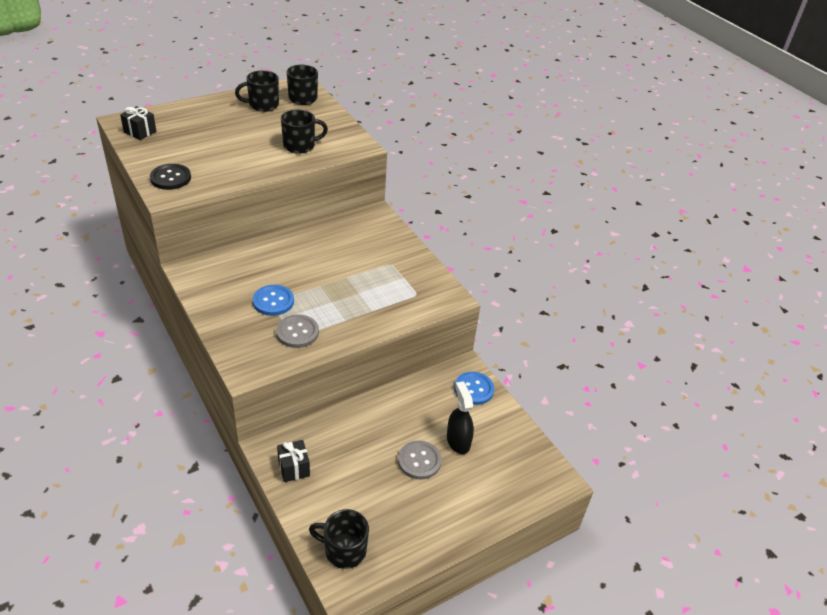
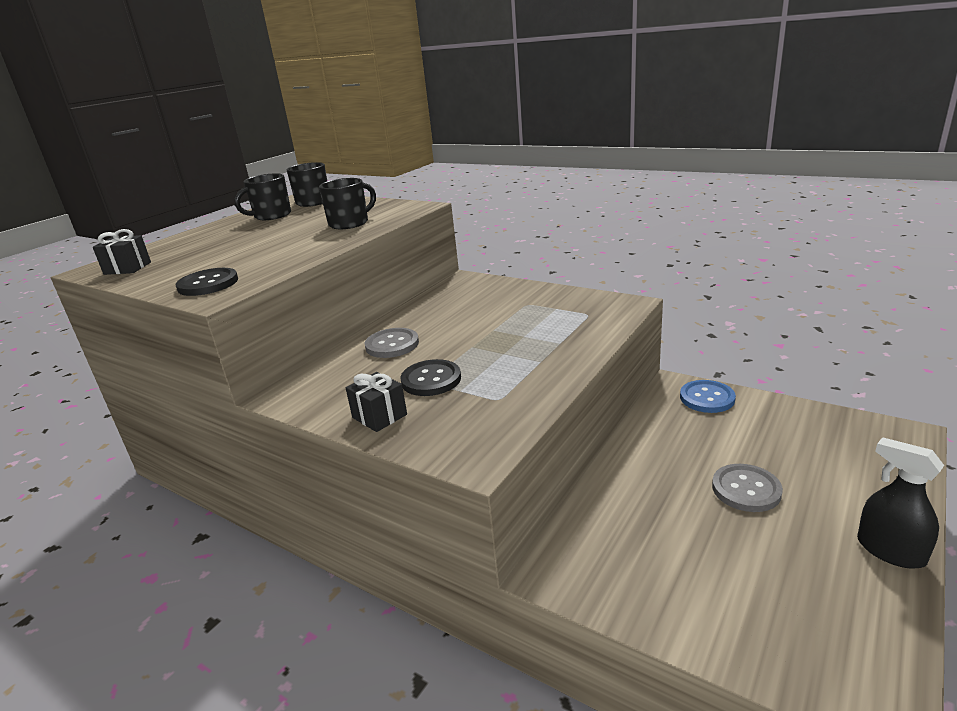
camera: 20 degrees left, 15 degrees down
(273, 301) = (431, 380): blue button -> black button
(294, 468) = (610, 579): black gift -> black gift (379, 416)
(297, 332) = (497, 394): grey button -> grey button (392, 345)
(344, 550) = (803, 650): black mug -> none
(458, 441) = (757, 449): black spray bottle -> black spray bottle (890, 551)

